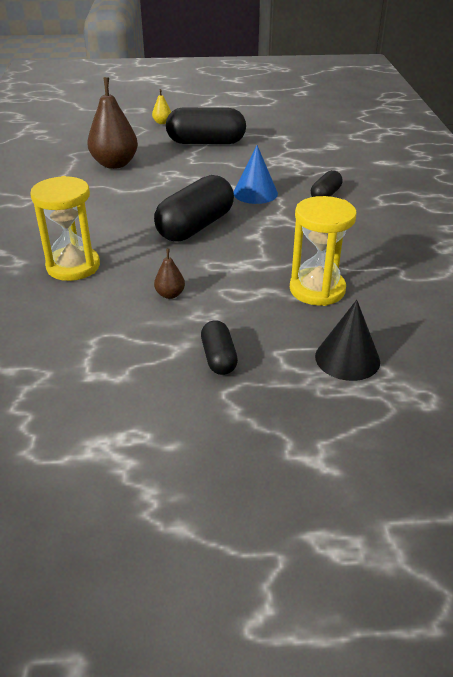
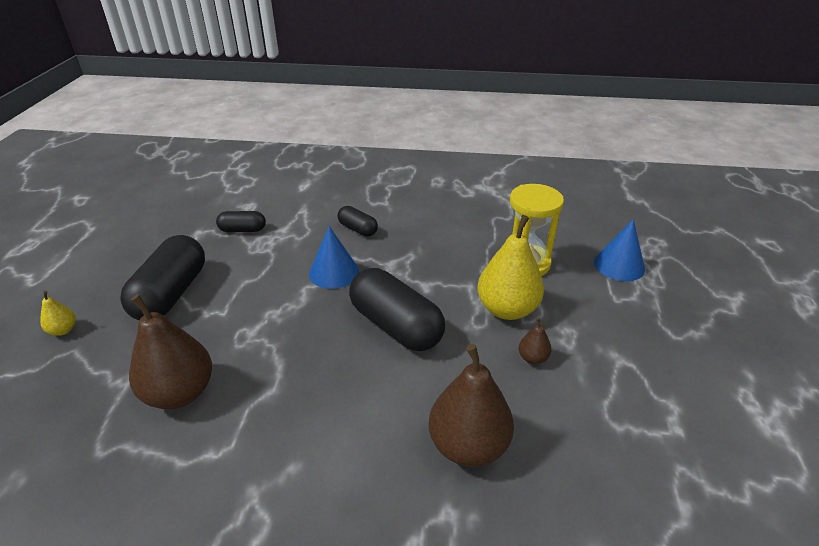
camera: 80 degrees left, 0 degrees up
(73, 266) = (468, 445): yellow hourglass -> brown pear
(218, 358) = (631, 334): black capsule -> black capsule (242, 230)
(235, 279) = (507, 309): none -> yellow pear
(347, 358) = (619, 265): black cone -> blue cone

